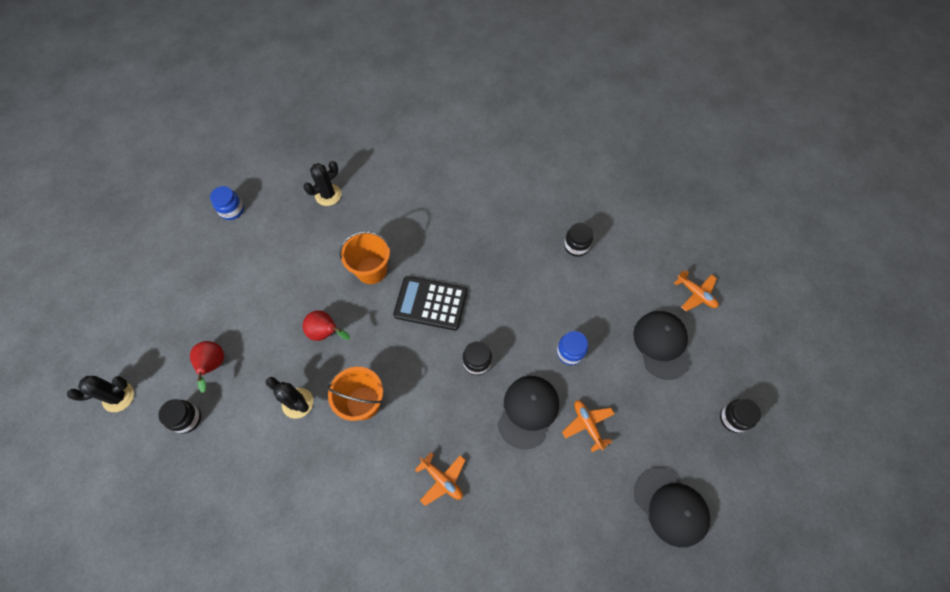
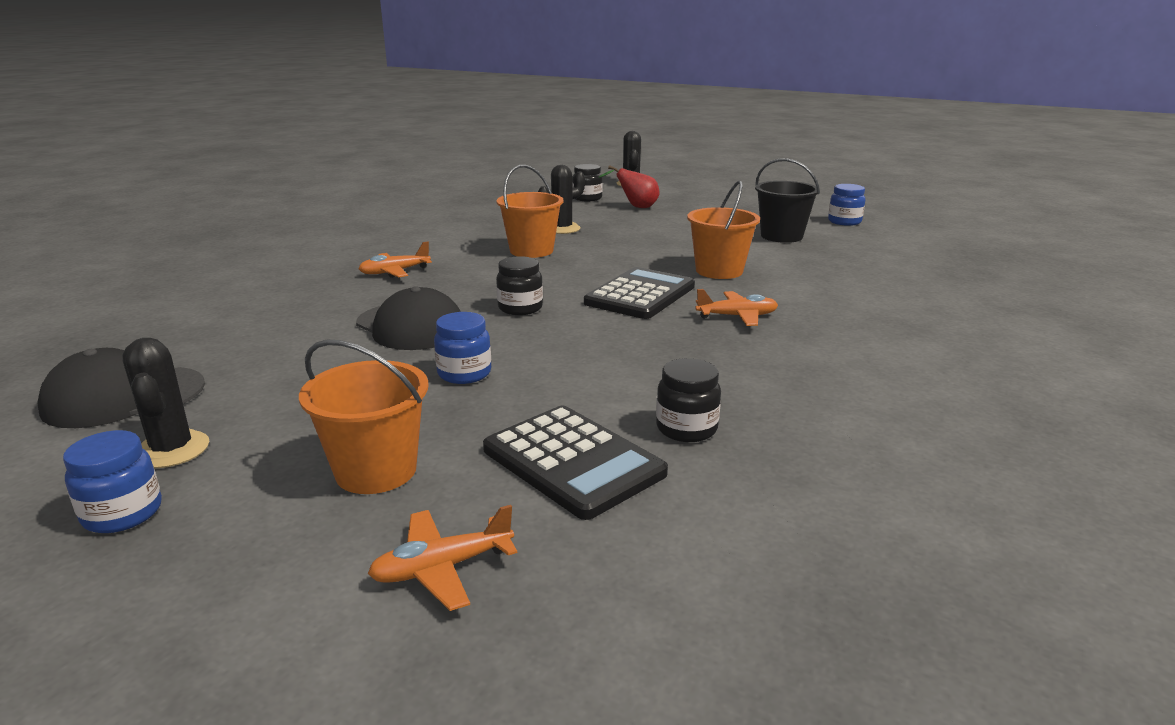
camera: 110 degrees right, 40 degrees down
(281, 245) = (781, 236): none -> black bucket
(326, 333) = (638, 244): red pear -> none
(328, 195) = (865, 261): black cactus -> black cactus (172, 450)
(587, 425) = (334, 362): orange plane -> orange plane (737, 316)
(619, 278) = (573, 461): none -> black calculator
(661, 344) = (376, 471): black cap -> orange bucket
(733, 418) = (123, 513): black jar -> blue jar

